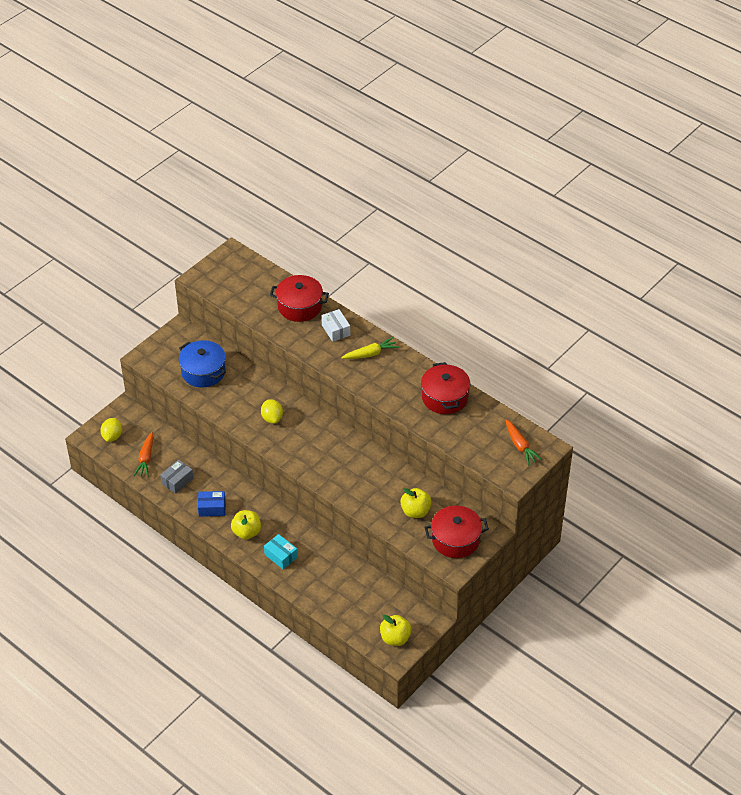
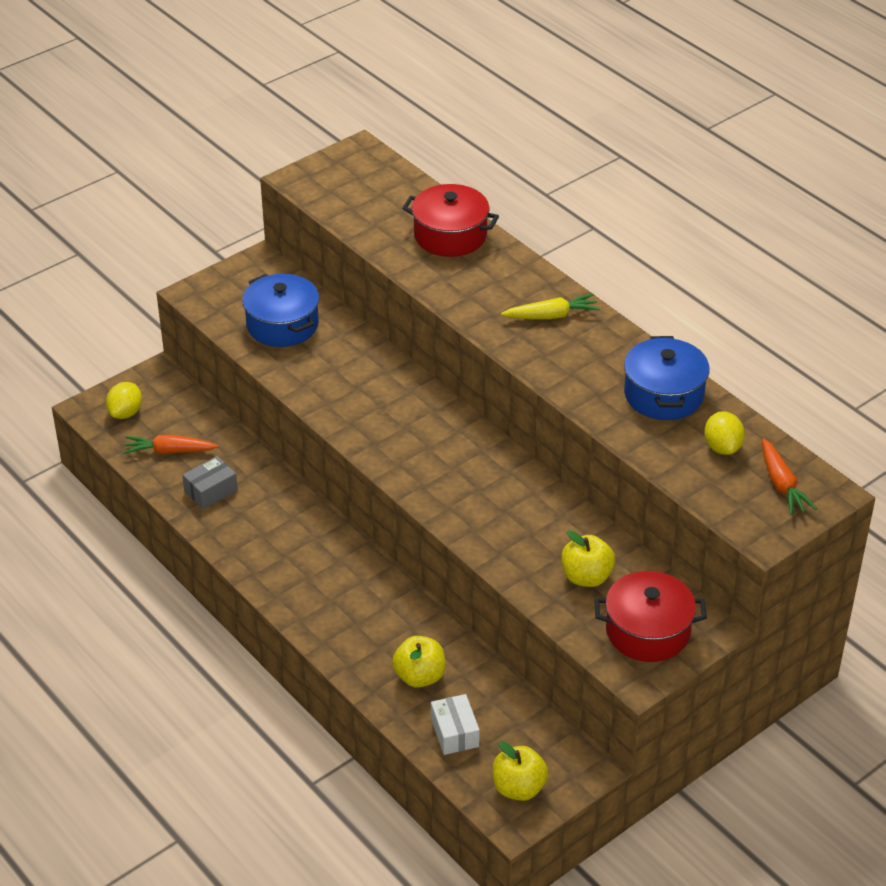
camera: 10 degrees right, 5 degrees down
(146, 458) = (170, 451): orange carrot -> orange carrot turned 75 degrees clockwise
(212, 508) = (256, 539): blue box -> none
(246, 532) = (304, 583): yellow apple -> yellow apple (419, 676)
(272, 418) = (376, 405): yellow lemon -> yellow lemon (722, 447)
(281, 556) = (352, 627): turquoise box -> none
(336, 330) = (501, 275): white box -> white box (454, 733)
(444, 397) = (663, 394): red pot -> blue pot

